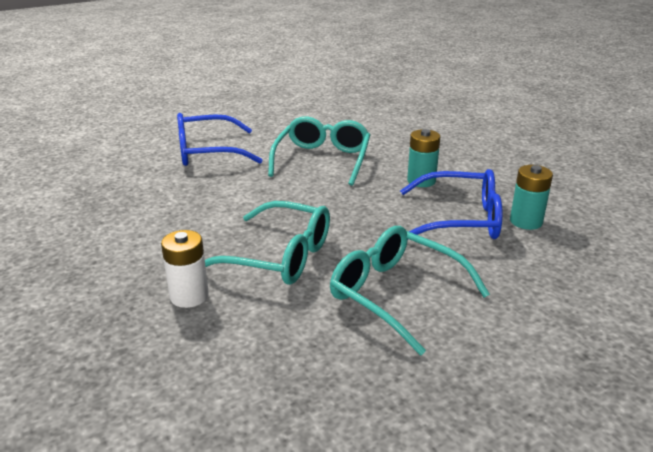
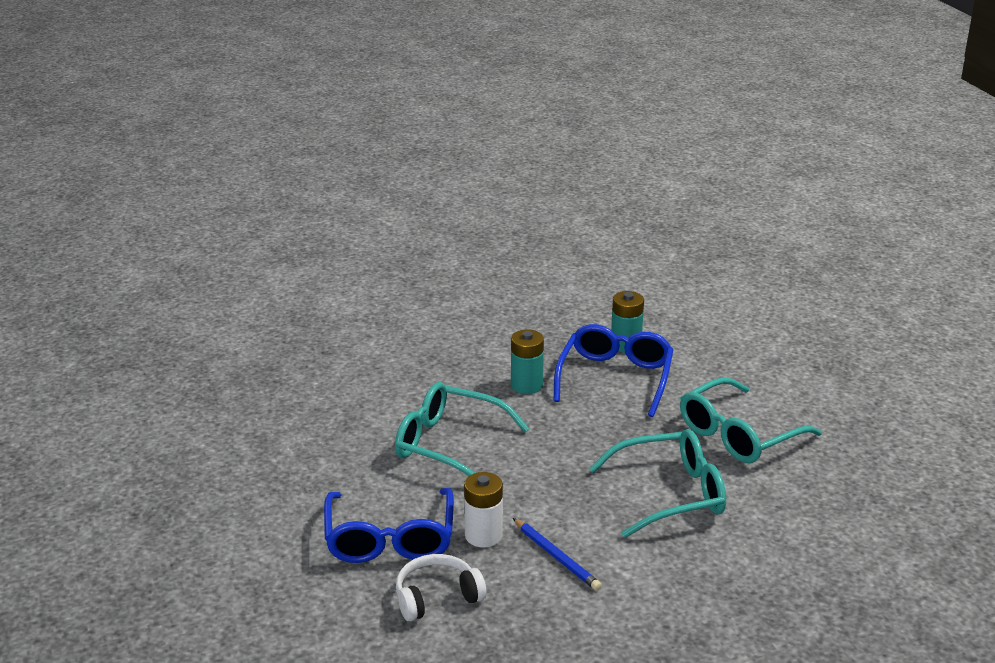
camera: 80 degrees left, 0 degrees up
(145, 172) = (437, 597): none -> white headphones
(187, 209) = (556, 556): none -> blue pencil
(189, 296) = (736, 554): white battery -> white battery (483, 535)
(279, 256) = (670, 494): turquoise glasses -> turquoise glasses turned 45 degrees clockwise

